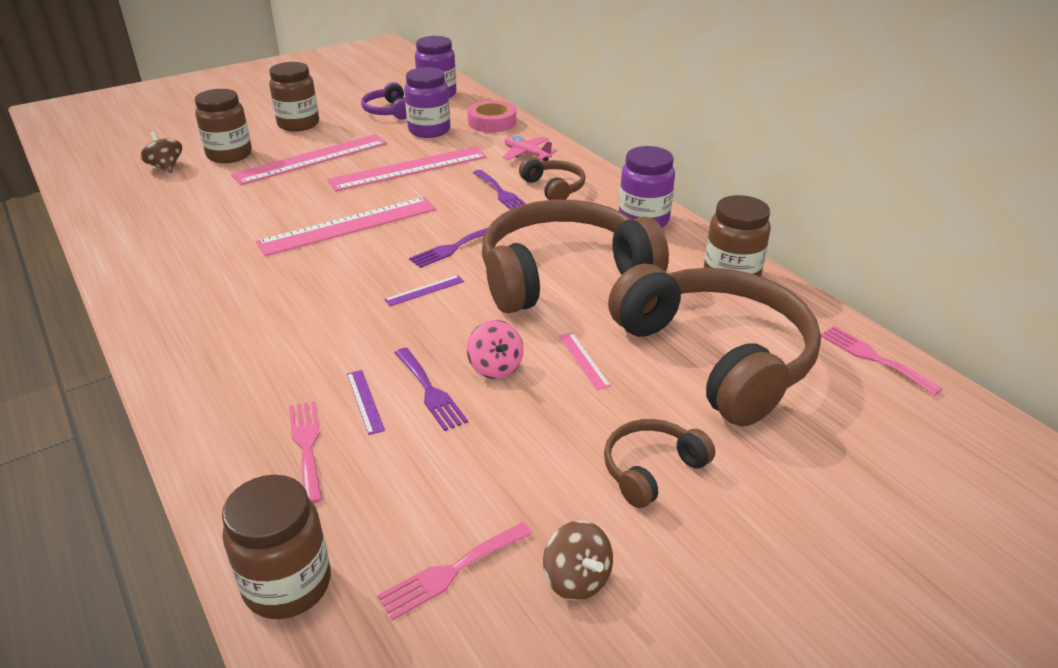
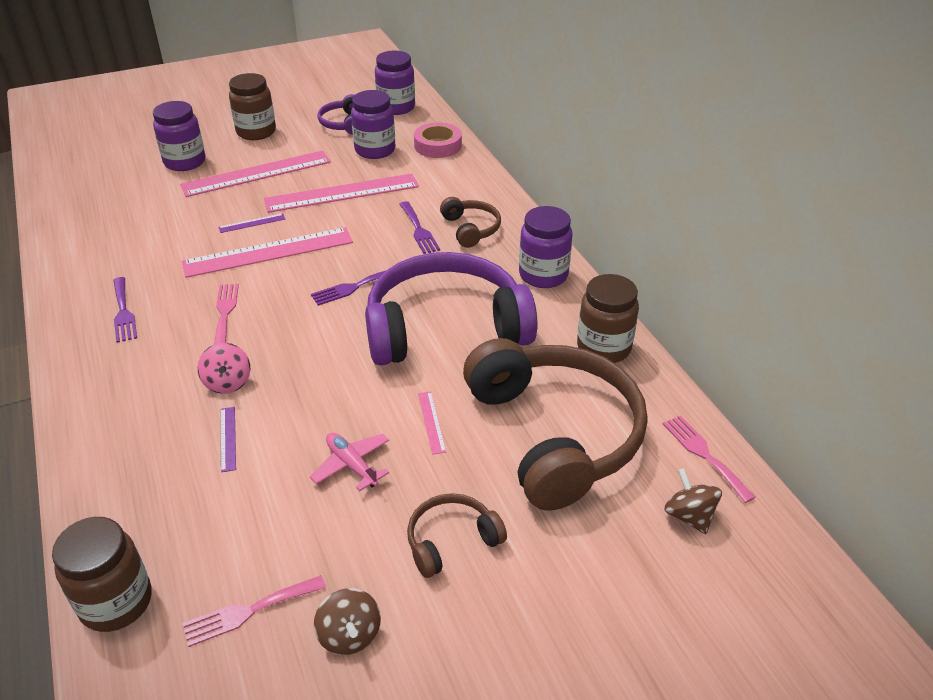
camera: 10 degrees right, 5 degrees up
(166, 167) = (126, 170): brown spinning top -> brown spinning top (689, 516)
(229, 155) = (185, 162): brown jar -> purple jar
(307, 446) = (167, 475): pink fork -> pink fork (225, 313)
(424, 290) = (314, 330): purple ruler -> purple ruler (252, 223)
(430, 391) = (286, 436): purple fork -> purple fork (123, 312)
(495, 367) = (350, 419): pink spinning top -> pink spinning top (227, 382)
(527, 154) = (458, 187): pink plane -> pink plane (352, 465)
(563, 274) = (445, 327): brown headphones -> purple headphones

